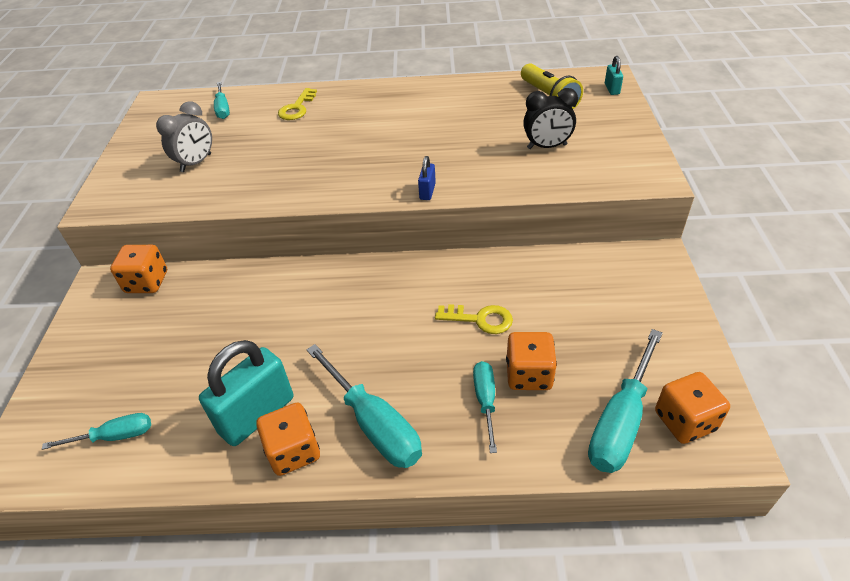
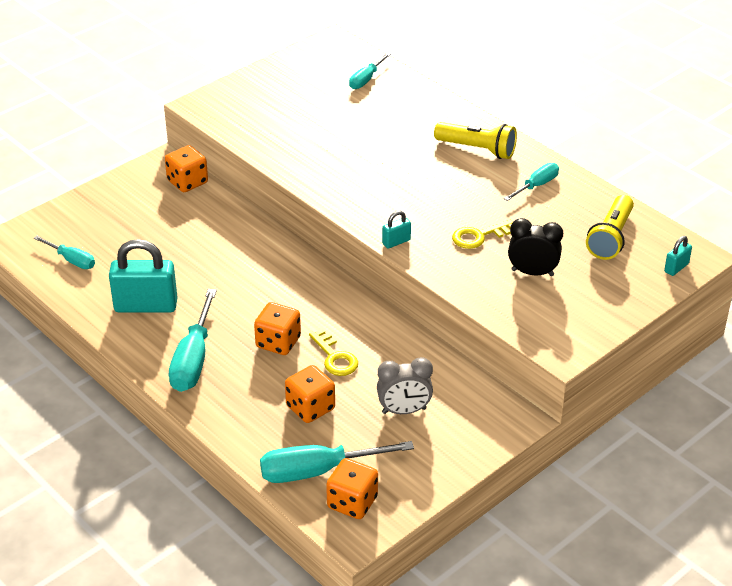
camera: 45 degrees right, 5 degrees down
(196, 163) = (291, 114): grey clock -> grey clock (404, 411)
(293, 451) = (138, 338): orange dice -> orange dice (278, 342)
(297, 108) = (415, 114): yellow key -> yellow key (478, 236)
(378, 102) = (477, 149): none -> yellow flashlight
(427, 191) = (396, 242): blue padlock -> turquoise padlock
(485, 401) = (265, 399): turquoise screwdriver -> turquoise screwdriver (536, 185)
(547, 147) = (532, 272): black clock -> black clock turned 150 degrees clockwise

